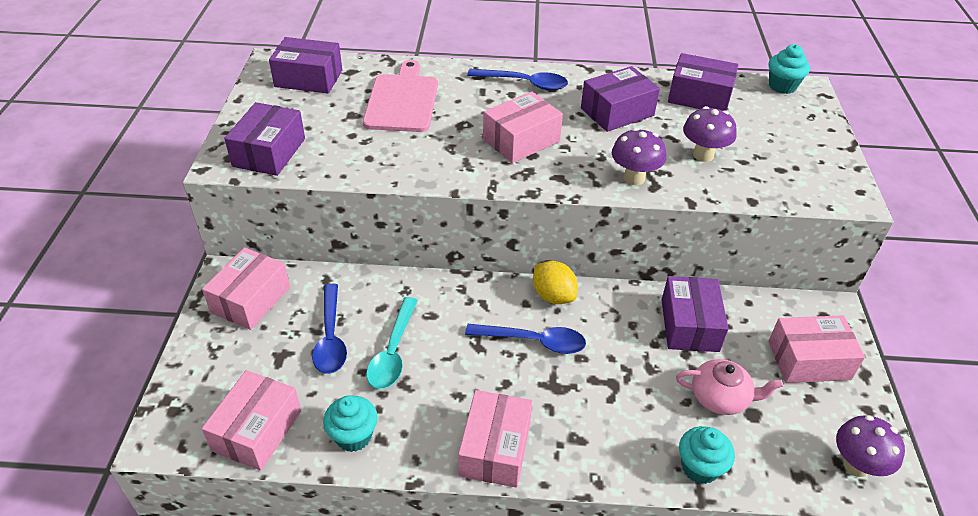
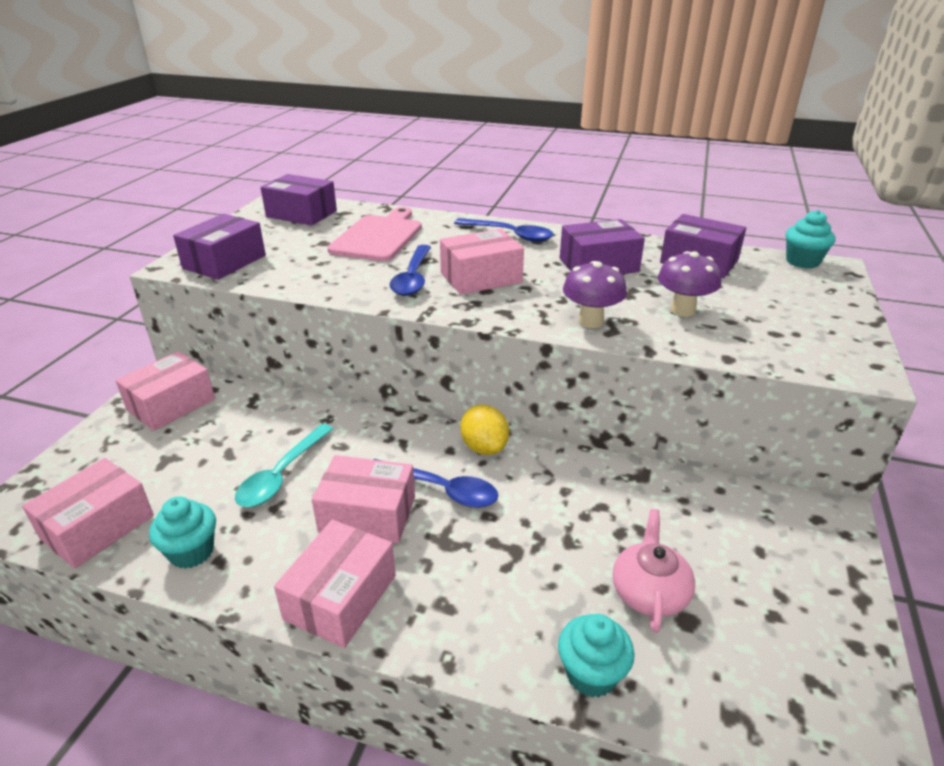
camera: 15 degrees right, 10 degrees down
(331, 337) = (227, 450): blue spoon -> blue spoon (413, 278)
(689, 325) = (636, 502): purple box -> none
(721, 397) = (649, 592): pink teapot -> pink teapot turned 105 degrees counterclockwise
(809, 360) = (784, 569): pink box -> pink box (367, 514)
(856, 465) = (823, 720): purple mushroom -> none

